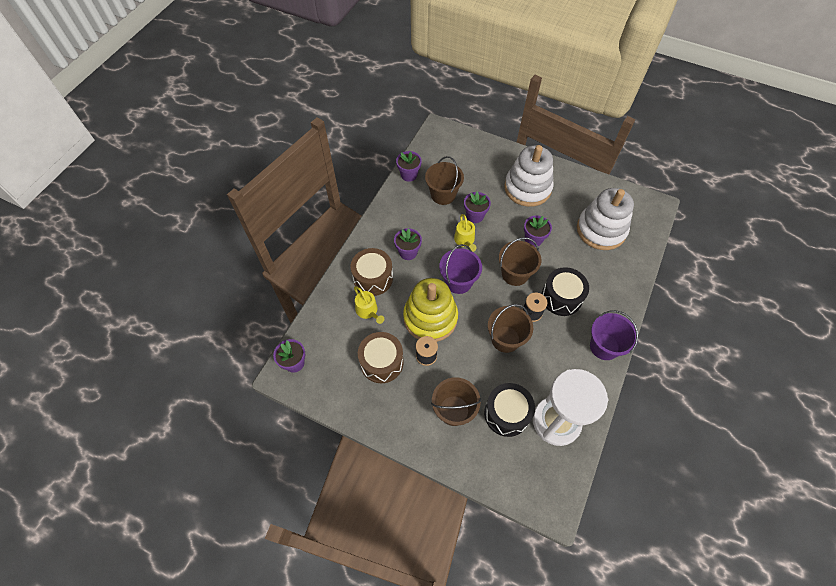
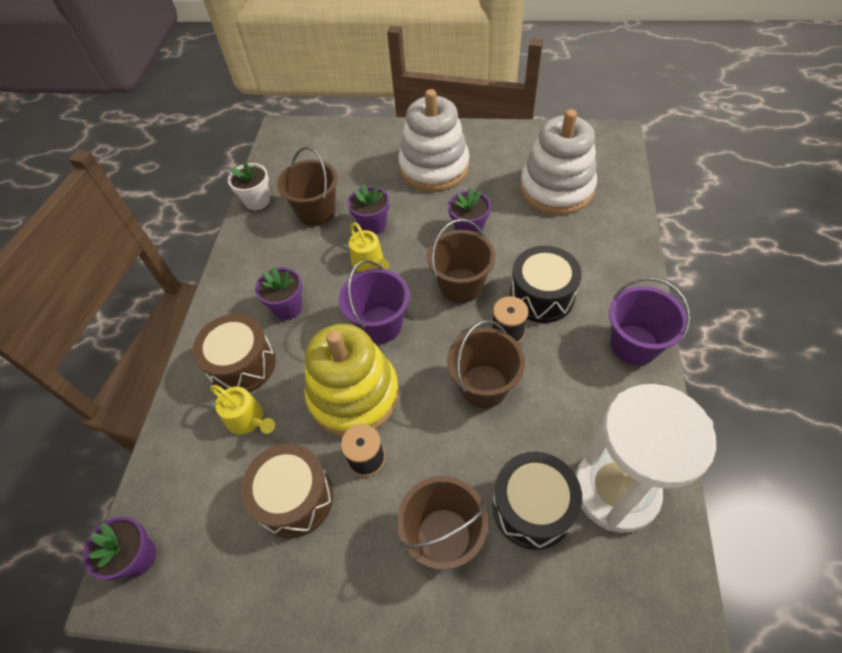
camera: 15 degrees left, 5 degrees down
(409, 175) = (257, 201): purple flower pot -> white flower pot

